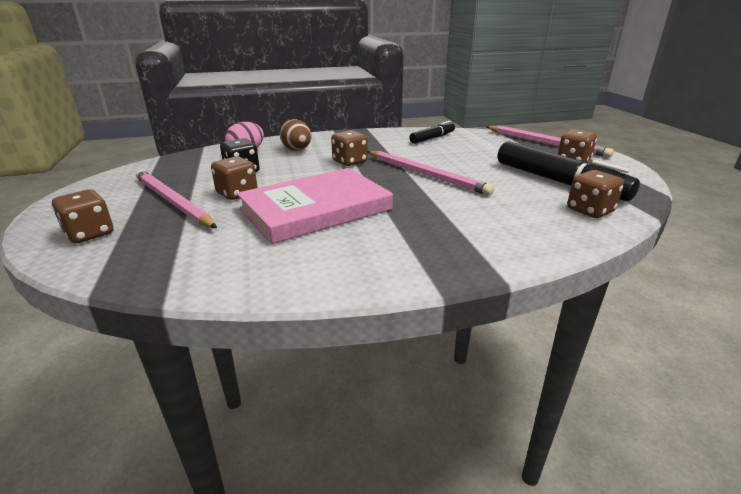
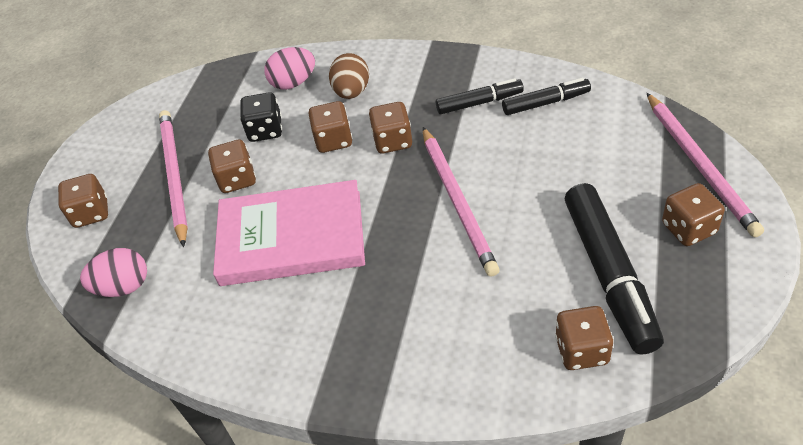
camera: 35 degrees right, 20 degrees up
(162, 266) = (123, 287): none -> pink egg
(304, 167) = (333, 140): none -> brown dice
(391, 143) = (479, 102): none -> black marker

